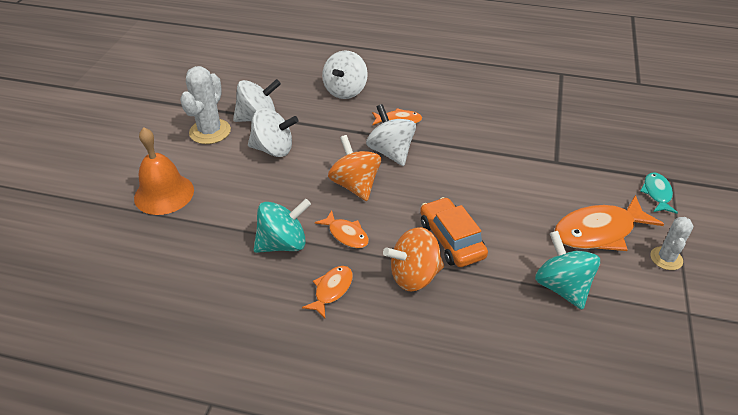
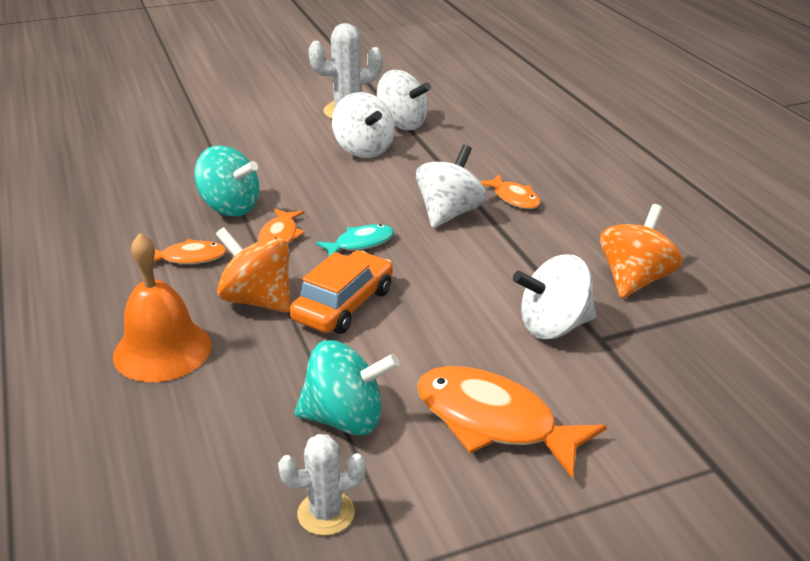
camera: 55 degrees right, 10 degrees down
(164, 194) = (235, 127): orange bell -> orange bell (162, 350)
(345, 91) = (518, 149): white spinning top -> white spinning top (553, 326)
(355, 185) = (364, 213): orange spinning top -> orange spinning top (634, 280)
(562, 287) = (345, 419): turquoise spinning top -> turquoise spinning top turned 60 degrees clockwise
(657, 193) = (657, 459): turquoise fish -> turquoise fish (360, 243)
(666, 258) = (509, 509): white cactus -> white cactus (326, 513)

